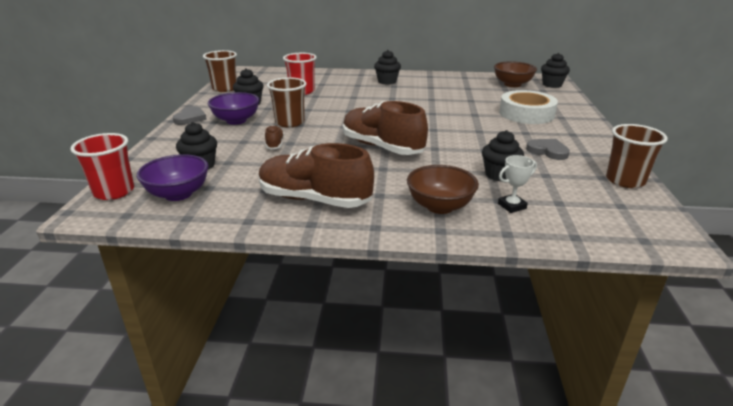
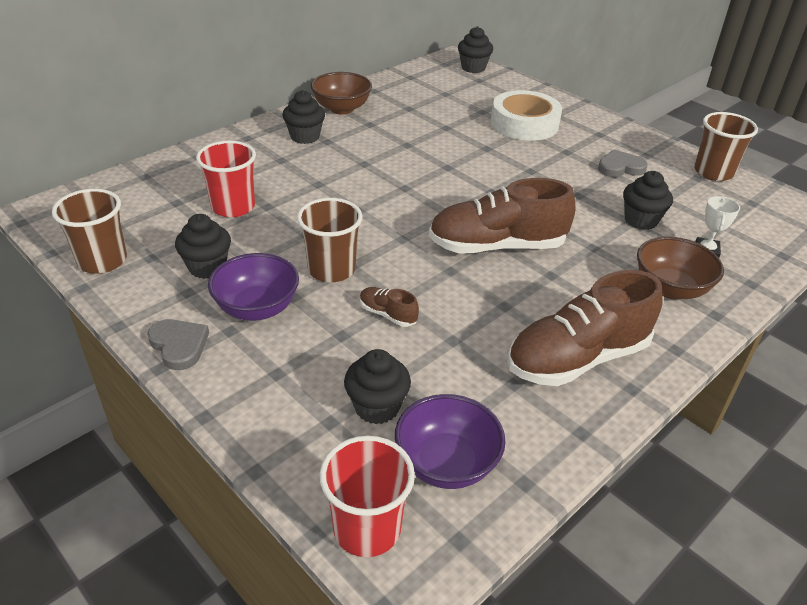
camera: 50 degrees left, 10 degrees up
(512, 84) = (440, 83): brown bowl -> brown bowl (342, 108)

